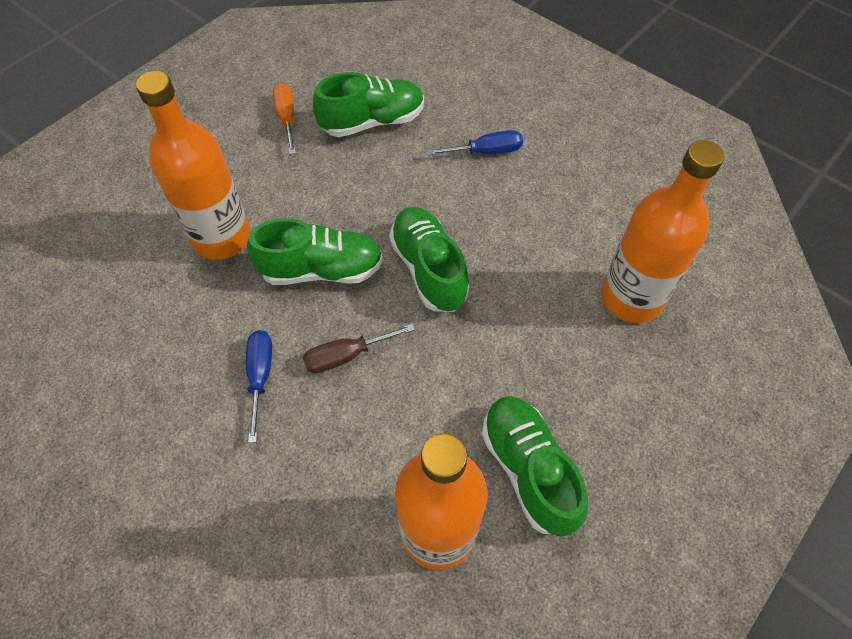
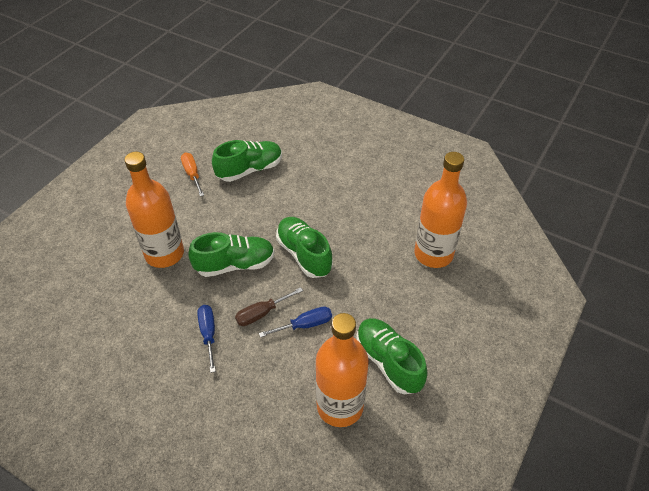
camera: 10 degrees left, 10 degrees down
(486, 151) = (327, 179): blue screwdriver -> blue screwdriver (305, 325)

